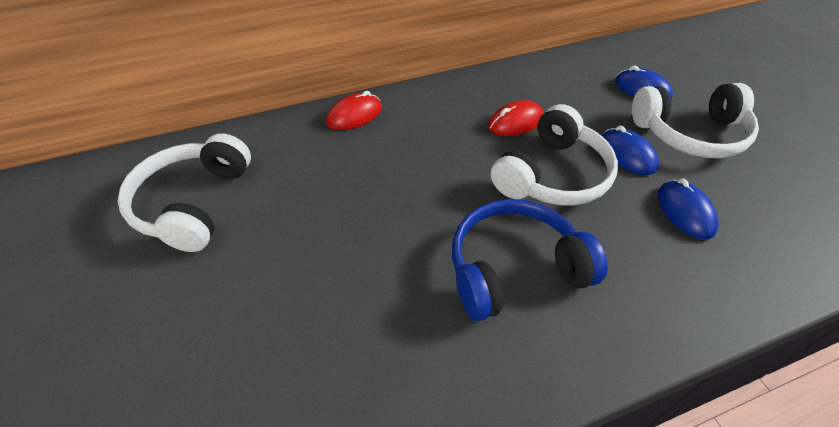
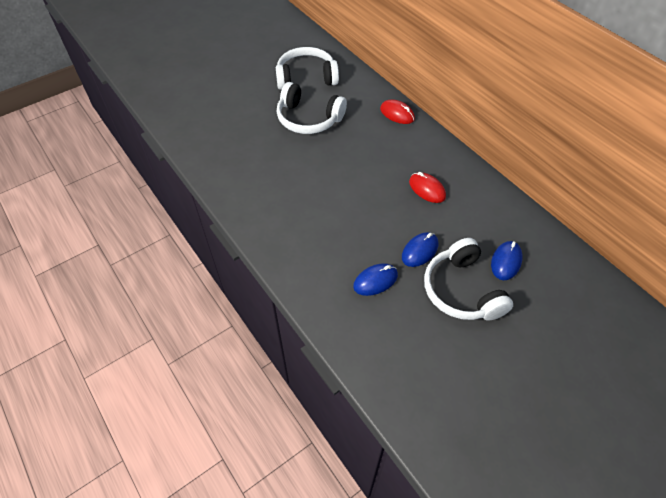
camera: 75 degrees right, 5 degrees up
(514, 268) = (304, 201): blue headphones -> none
(553, 175) = (382, 212): white headphones -> white headphones (308, 119)

